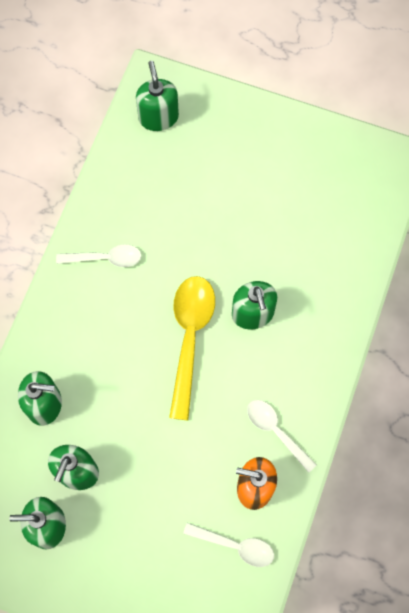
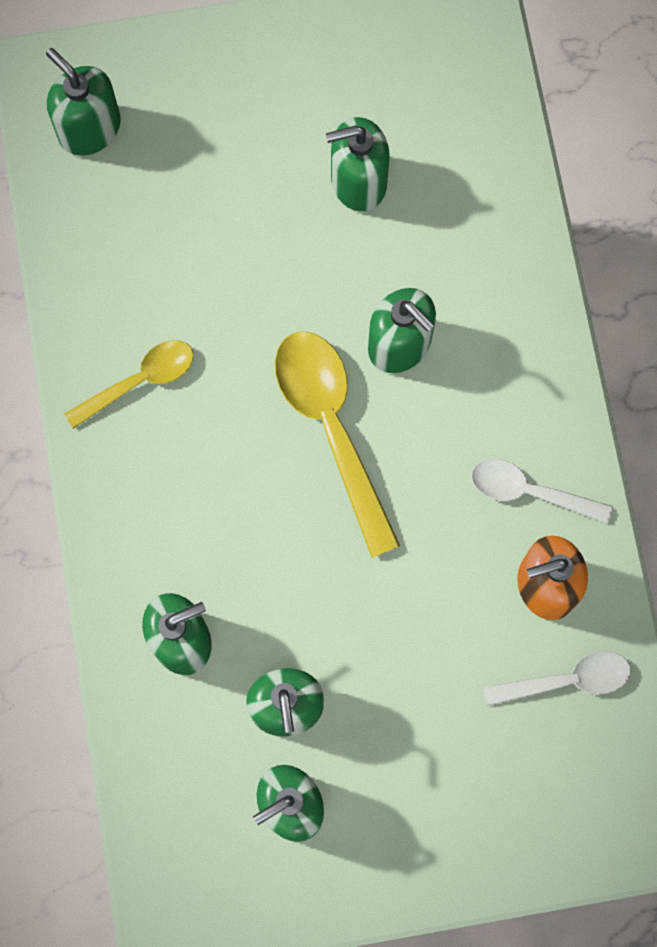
camera: 30 degrees left, 5 degrees up
(105, 258) = (140, 381): white spoon -> yellow spoon
(281, 217) = (358, 181): none -> green soap dispenser

